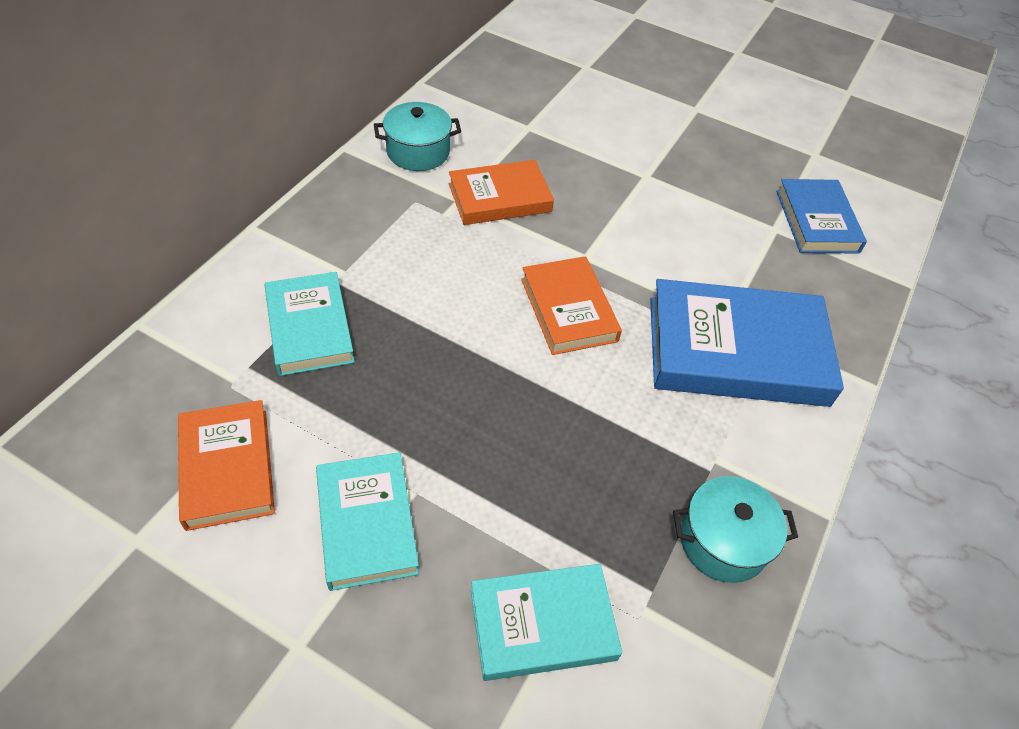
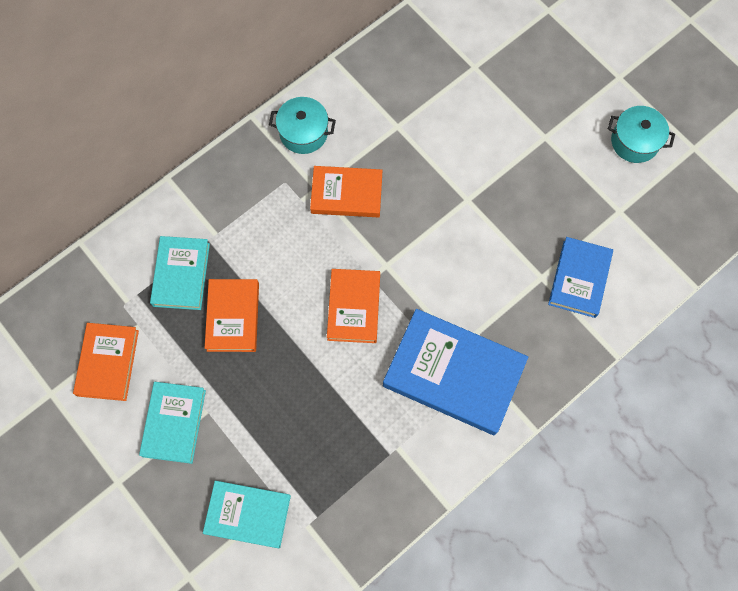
camera: 25 degrees right, 20 degrees up
(406, 360) = (233, 317): none -> orange book
(723, 541) = (373, 501): turquoise pot -> turquoise pot (634, 141)

